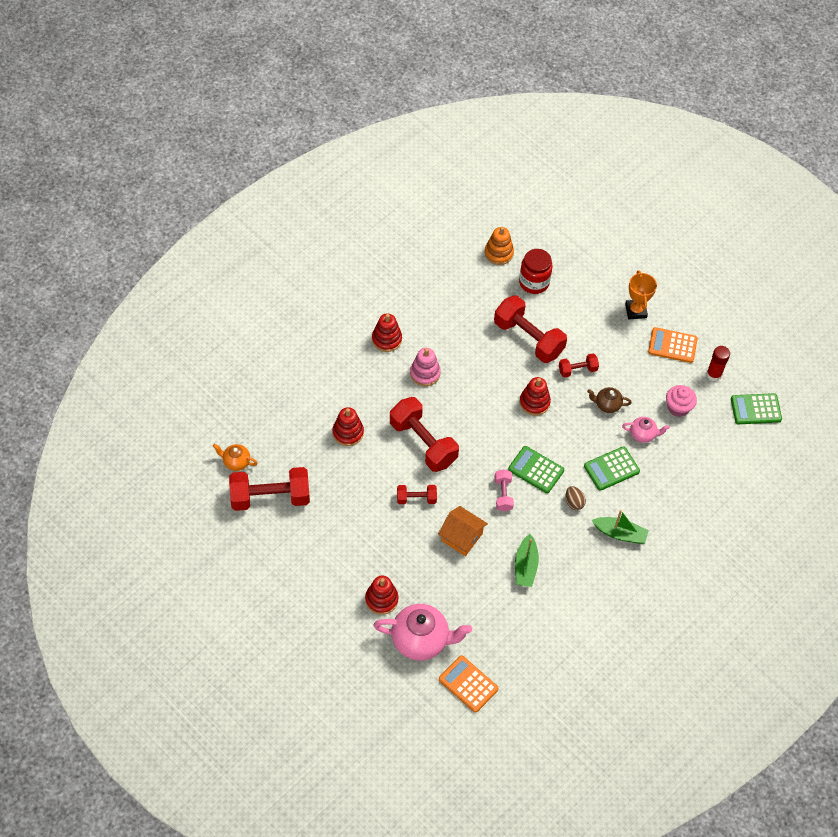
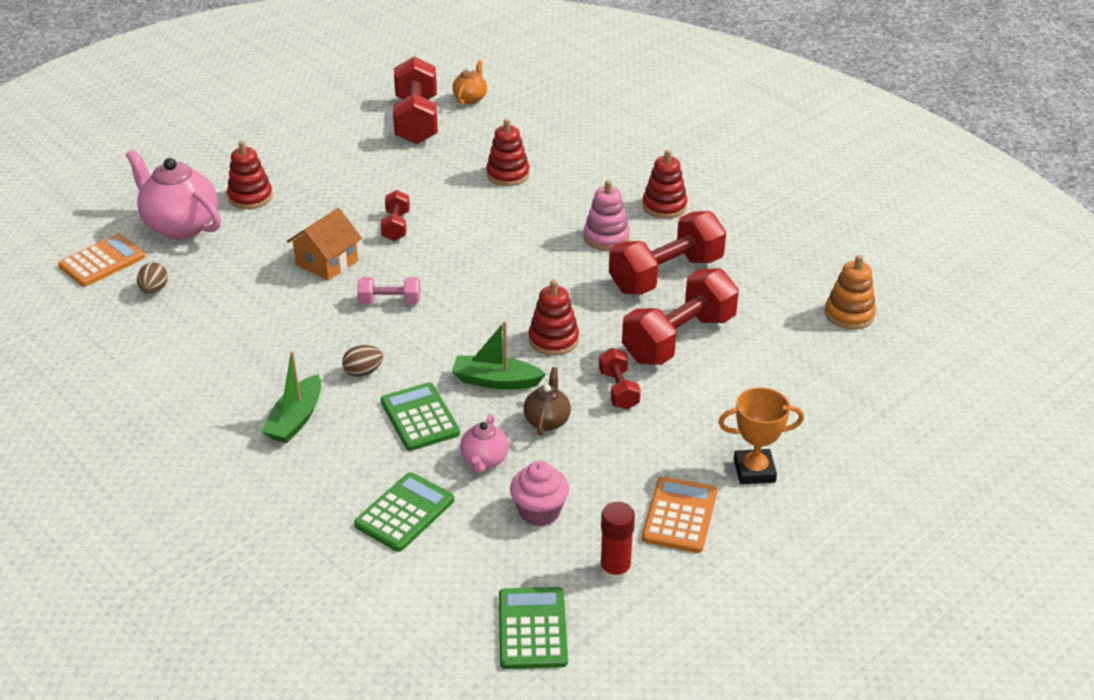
camera: 95 degrees right, 20 degrees down
(421, 640) = (181, 226): pink teapot -> pink teapot turned 120 degrees clockwise
(423, 443) = (486, 233): red dumbbell -> red dumbbell (666, 275)
(499, 641) = (154, 290): none -> brown egg
(525, 566) = (264, 318): green boat -> green boat (496, 381)
(534, 282) = (796, 350): red jar -> none
(536, 470) = (428, 335): green calculator -> green calculator (404, 513)

